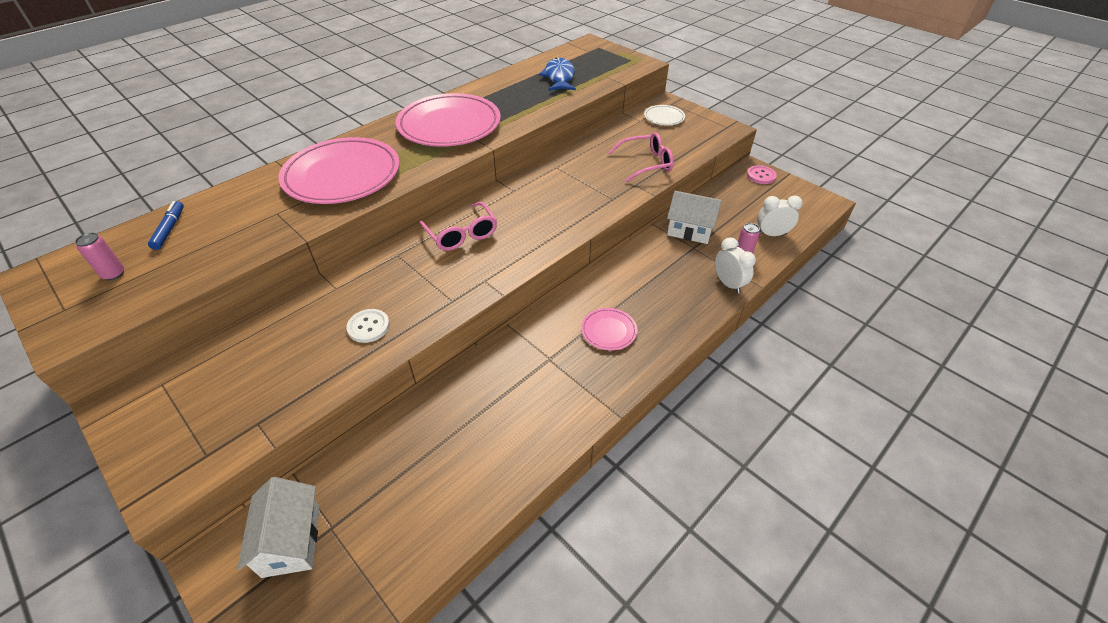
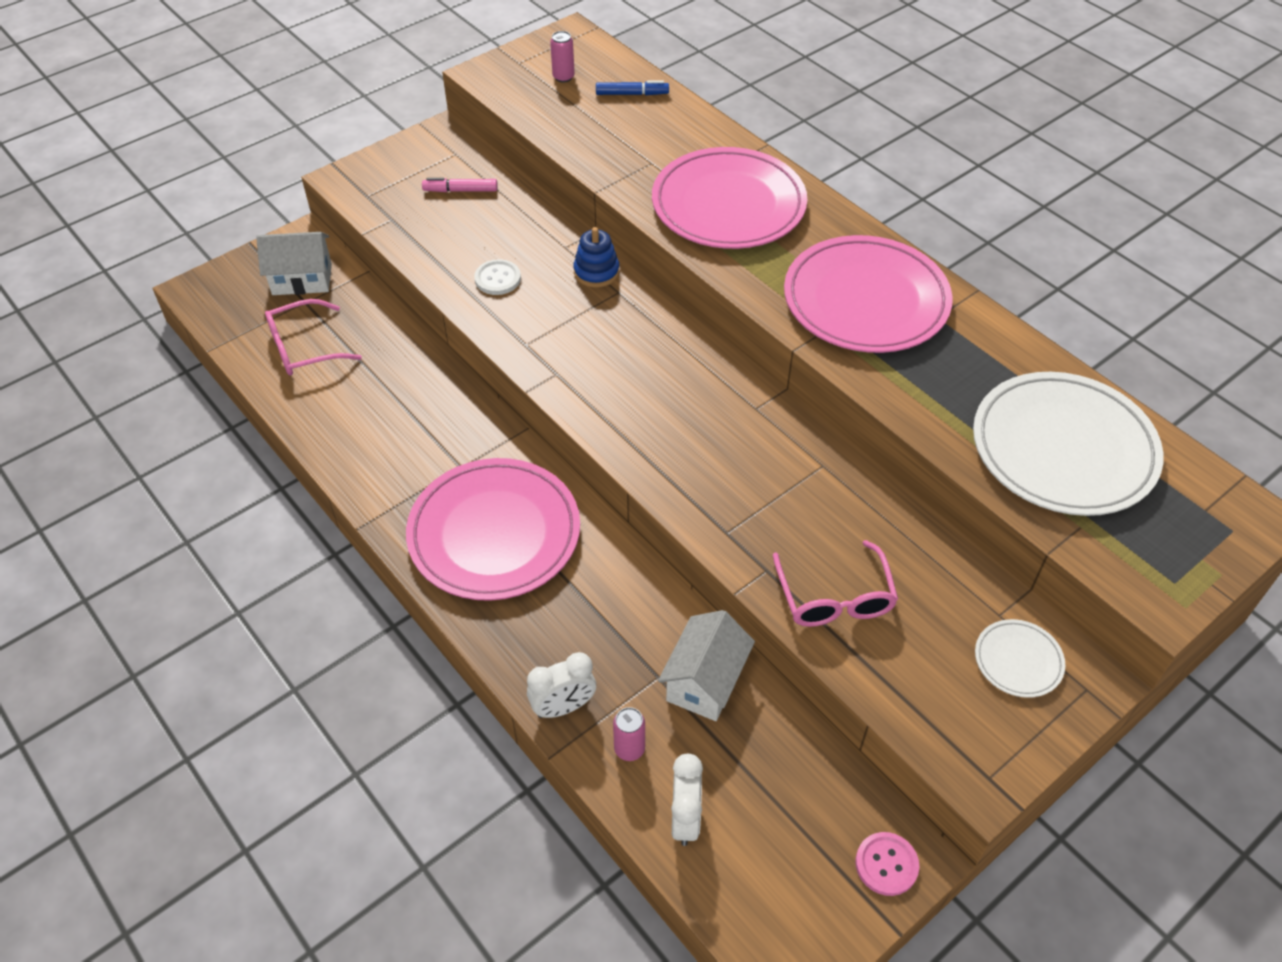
camera: 95 degrees right, 5 degrees up
(228, 370) = (461, 190): none -> pink marker
(371, 268) = (596, 272): none -> blue stacking toy
(461, 234) = (653, 351): pink glasses -> pink glasses (304, 348)
(559, 77) = (1063, 449): blue fish -> white plate
(608, 331) = (494, 533): pink plate -> pink plate, size x2.23

